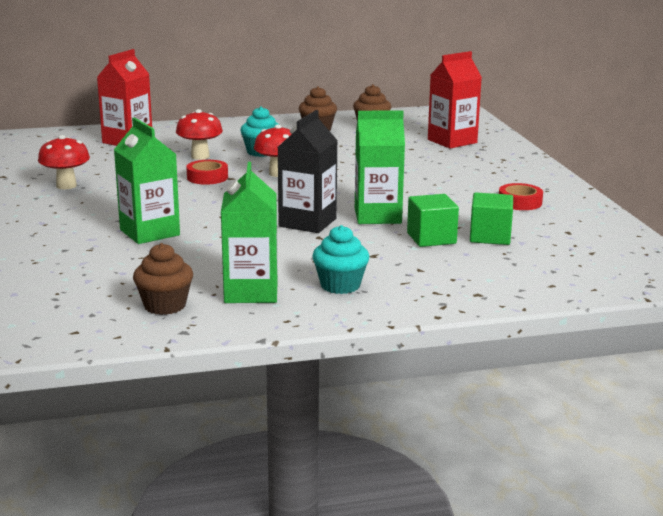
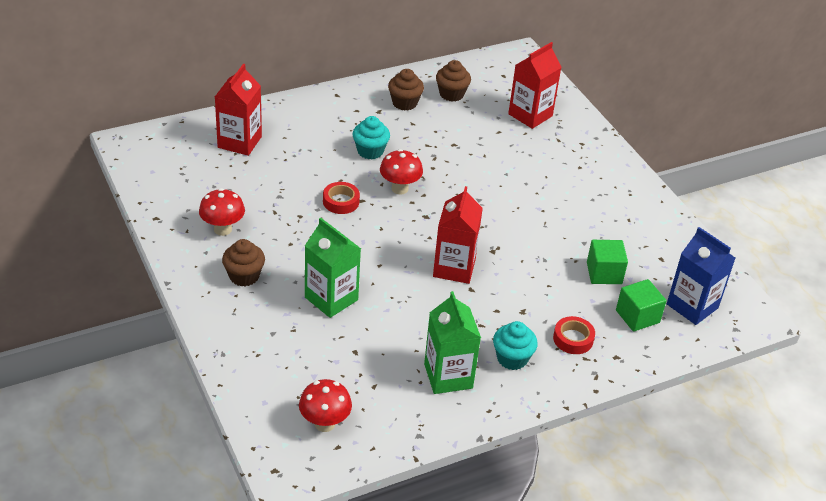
camera: 15 degrees left, 20 degrees up
(165, 306) = (390, 403): brown cupcake -> brown cupcake (244, 276)
(200, 156) = (319, 164): red mushroom -> red mushroom (324, 423)
(307, 222) = (454, 268): black carton -> red carton
(377, 216) = (507, 251): green carton -> none
(431, 238) = (559, 281): green cube -> green cube (637, 316)
(520, 202) = (613, 216): red tape -> red tape (573, 339)
(595, 265) = (692, 306): none -> blue carton

